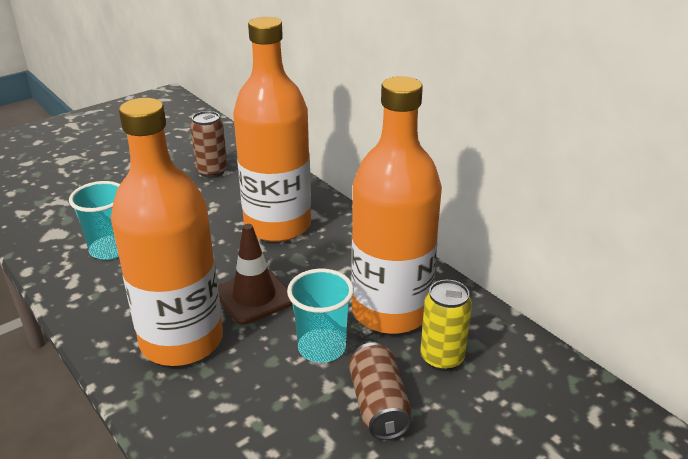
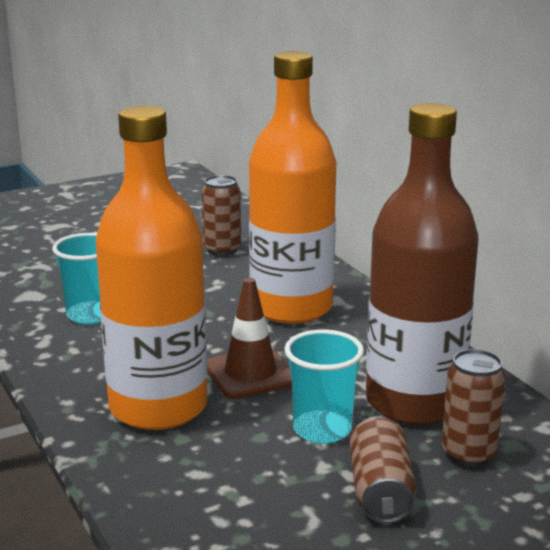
camera: 10 degrees right, 10 degrees down
(390, 311) = (414, 402): orange bottle -> brown bottle
(442, 358) = (468, 454): yellow can -> brown can

